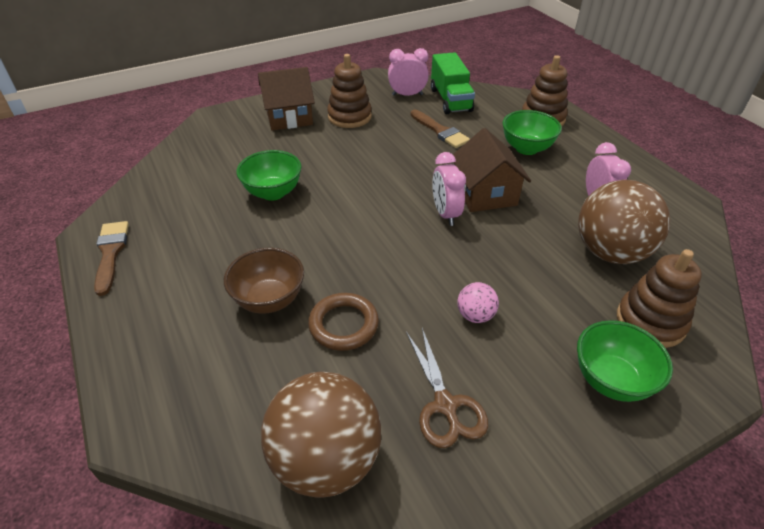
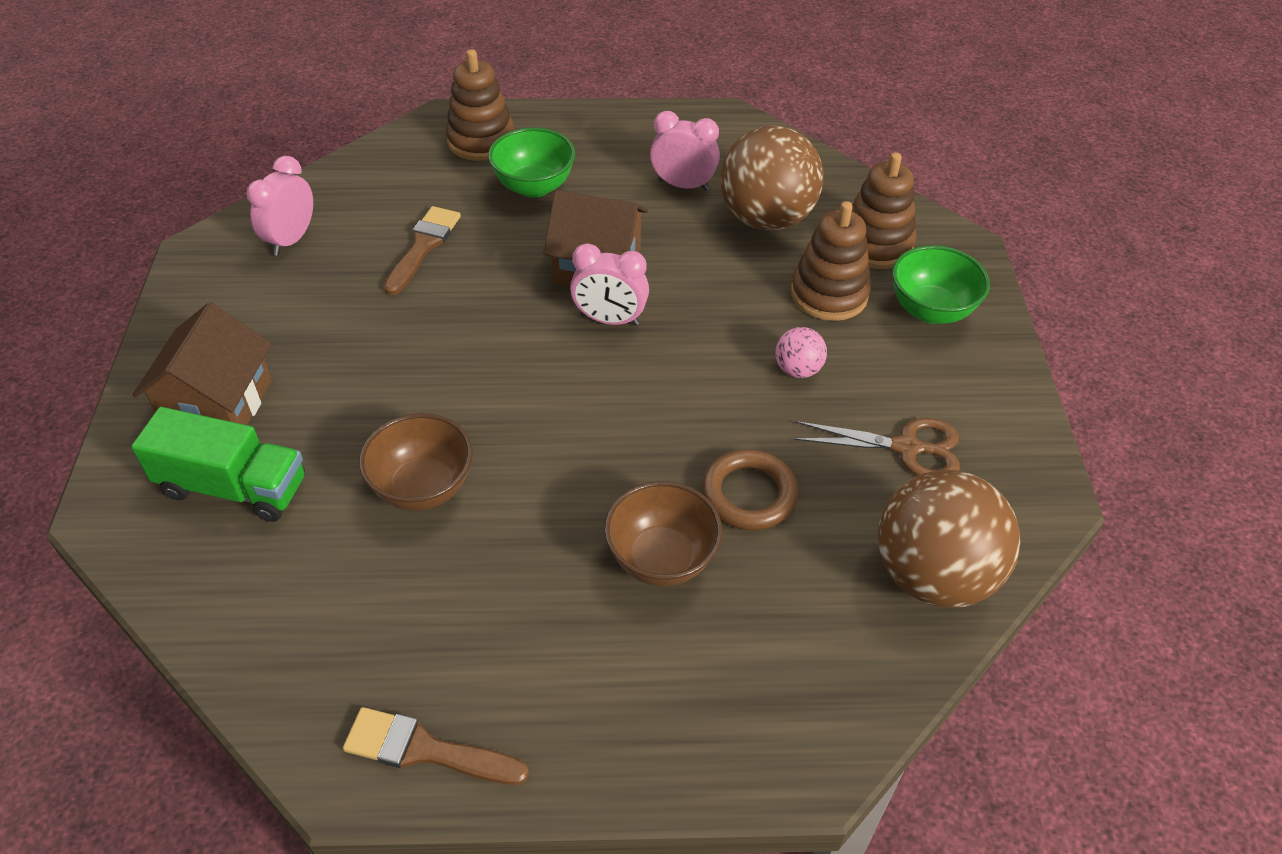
camera: 65 degrees left, 5 degrees up
(273, 192) = (423, 488): green bowl -> brown bowl
(349, 117) = (290, 328): brown stacking toy -> brown stacking toy (829, 294)
(440, 131) = (423, 246): brown brush -> brown brush turned 60 degrees counterclockwise
(450, 100) = (352, 201): green truck -> green truck (233, 487)

